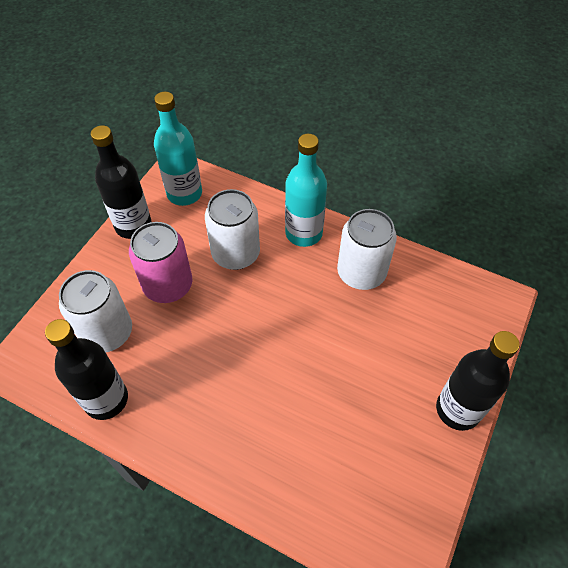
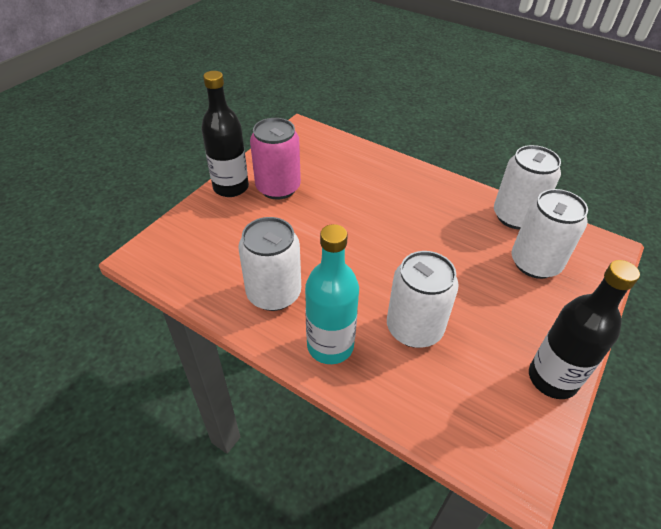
camera: 175 degrees left, 10 degrees down
(106, 399) = (515, 216): black bottle -> white can
(168, 285) = (486, 300): pink can -> pink can (278, 188)
(184, 193) = (495, 424): turquoise bottle -> none

